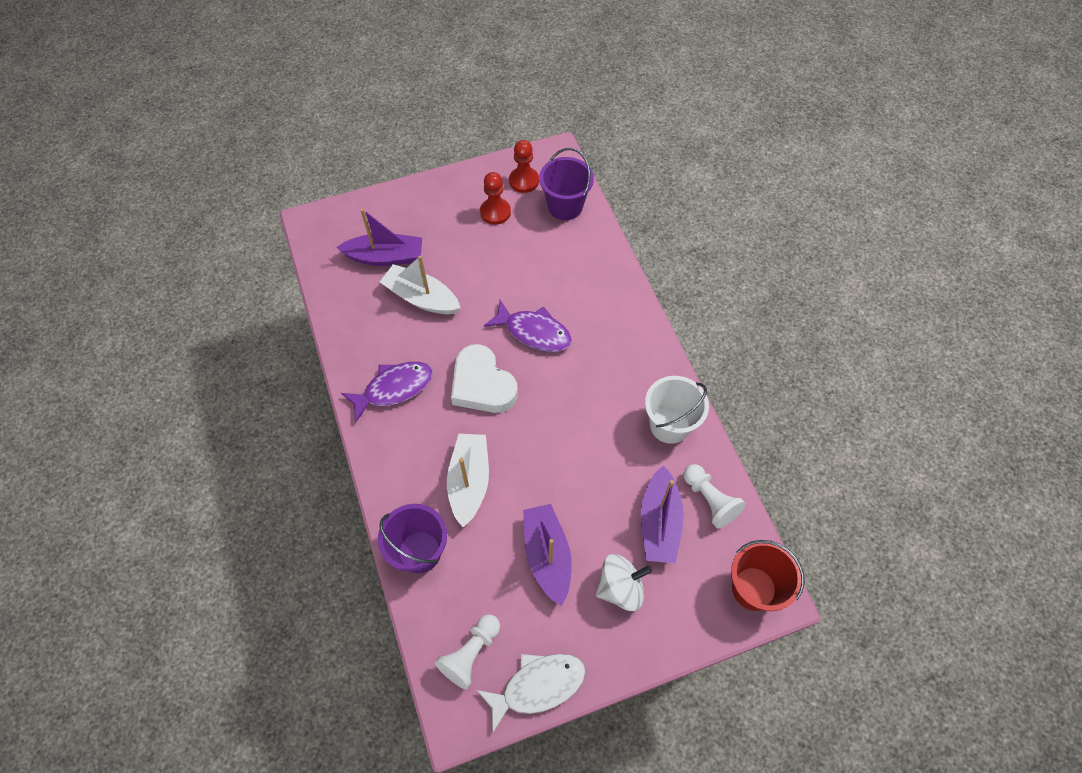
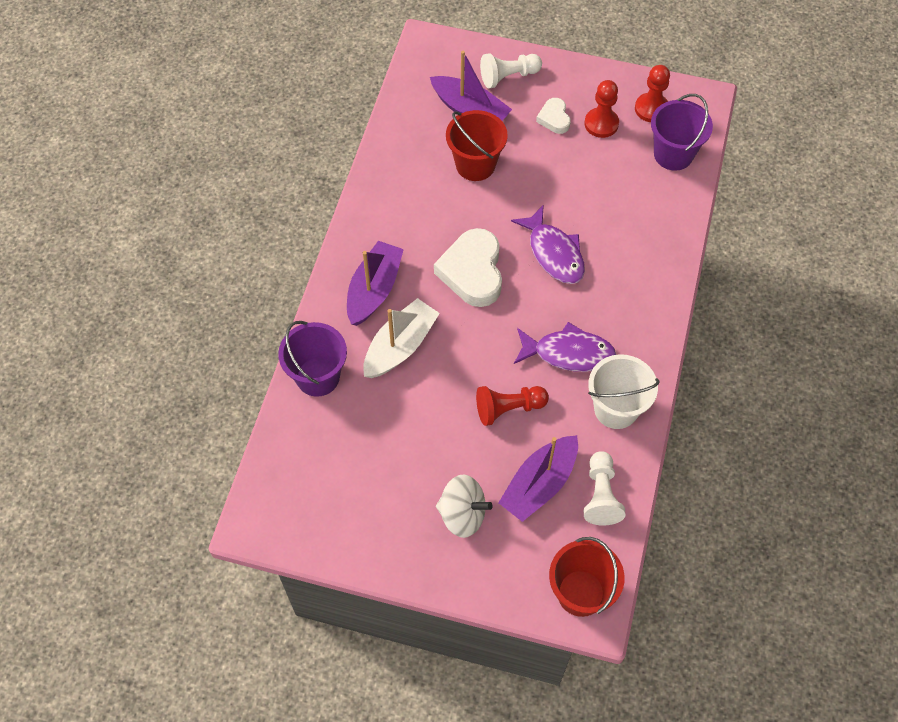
camera: 35 degrees right, 0 degrees up
(394, 388) = (394, 230): purple fish -> purple fish (568, 353)
(421, 298) = (475, 165): white boat -> red bucket
(456, 227) = (554, 118): none -> white heart
(470, 654) = (300, 482): white pawn -> white pawn (508, 76)
(538, 686) = (334, 543): white fish -> none
(547, 556) = (420, 448): purple boat -> purple boat (374, 290)
(591, 477) = (508, 408): none -> red pawn

